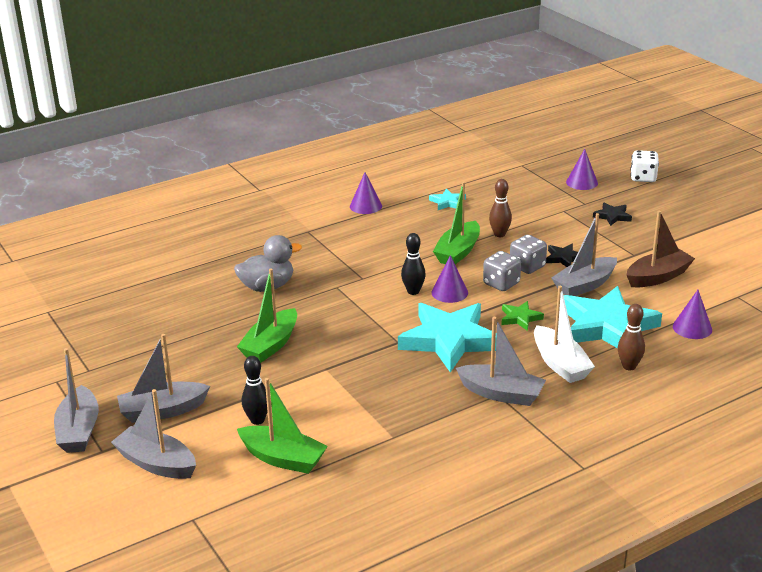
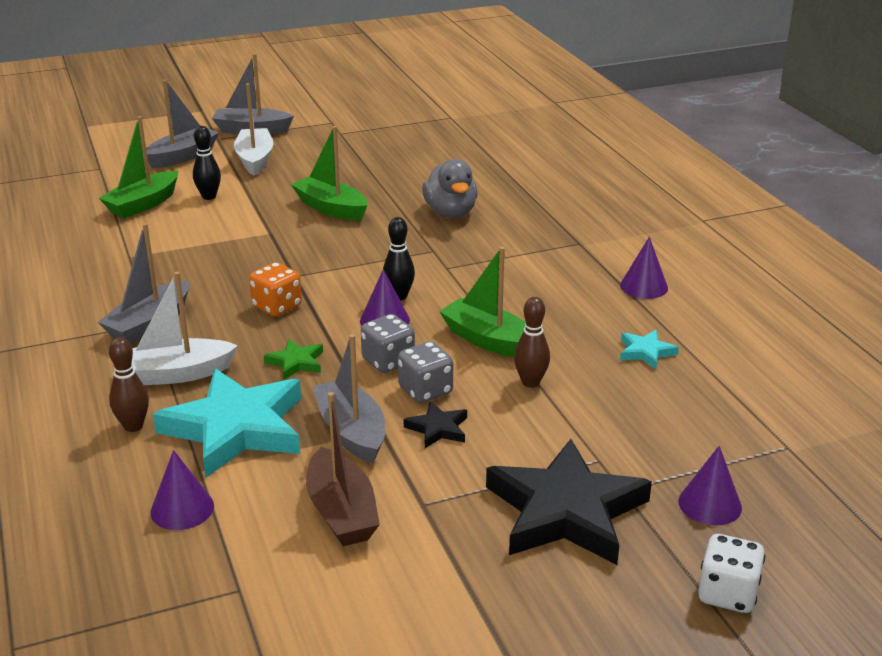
camera: 100 degrees right, 0 degrees up
(162, 411) = (255, 159): grey boat -> white boat
(449, 340) = (277, 307): turquoise star -> orange dice
(612, 216) = (566, 511): black star -> black star, size x2.30

